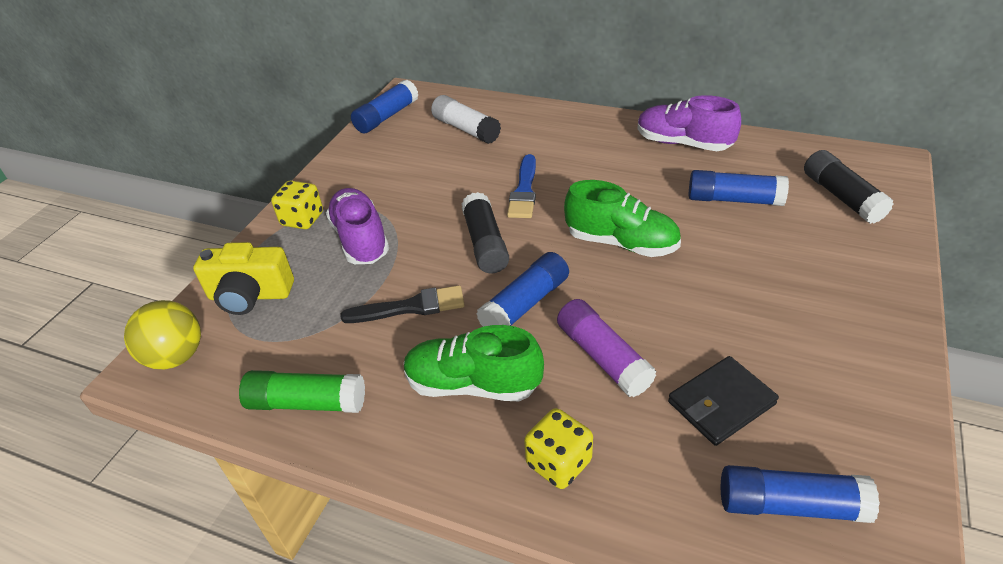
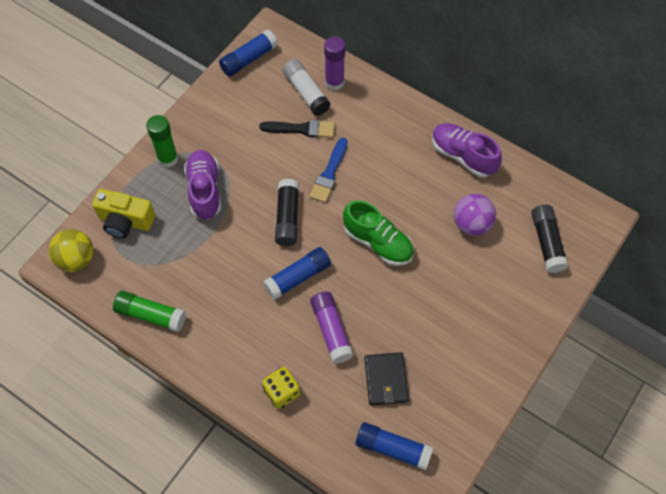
camera: 10 degrees right, 20 degrees up
(302, 219) = (168, 159): yellow dice -> green glue stick
(410, 307) = (225, 259): black brush -> black brush (301, 129)
(473, 384) = (249, 329): green shoe -> none
(497, 115) = (334, 82): none -> purple glue stick
(721, 403) = (386, 380): black wallet -> black wallet turned 75 degrees counterclockwise
(734, 200) = (472, 224): blue glue stick -> purple ball

